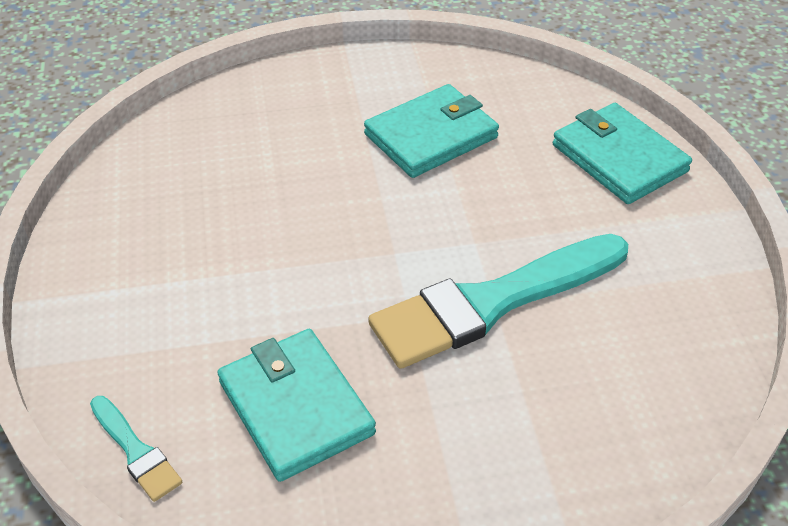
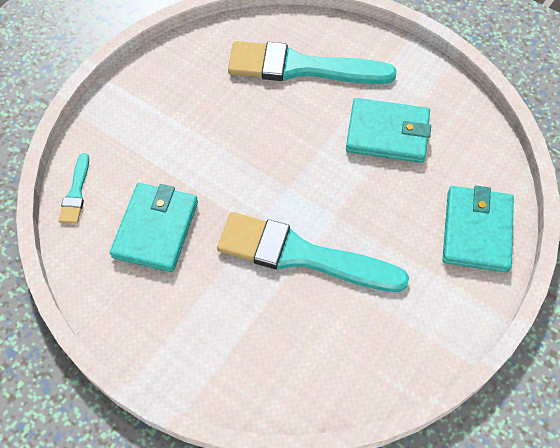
camera: 45 degrees right, 15 degrees up
(264, 136) = (301, 67): none -> turquoise brush

